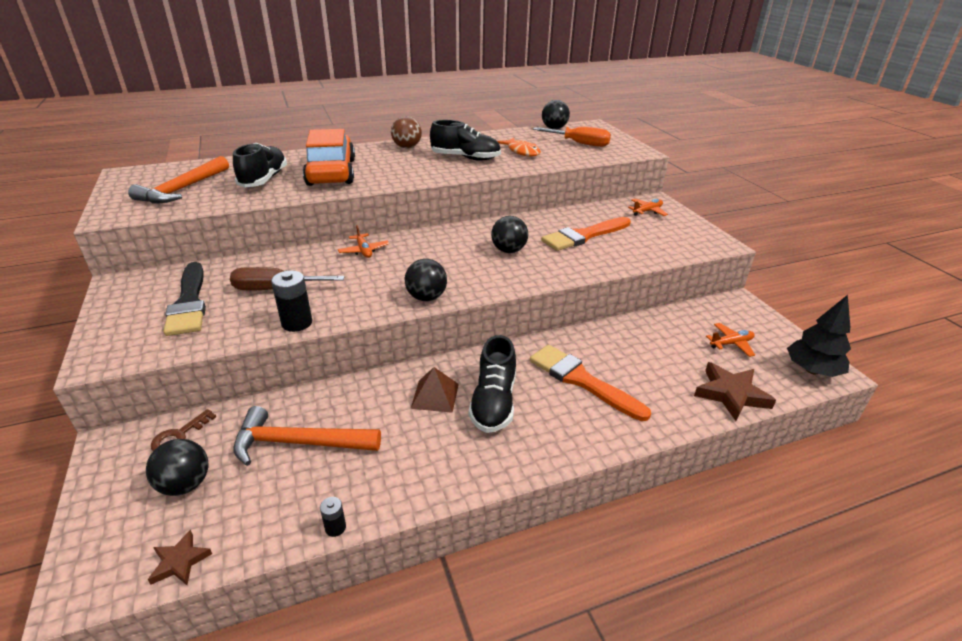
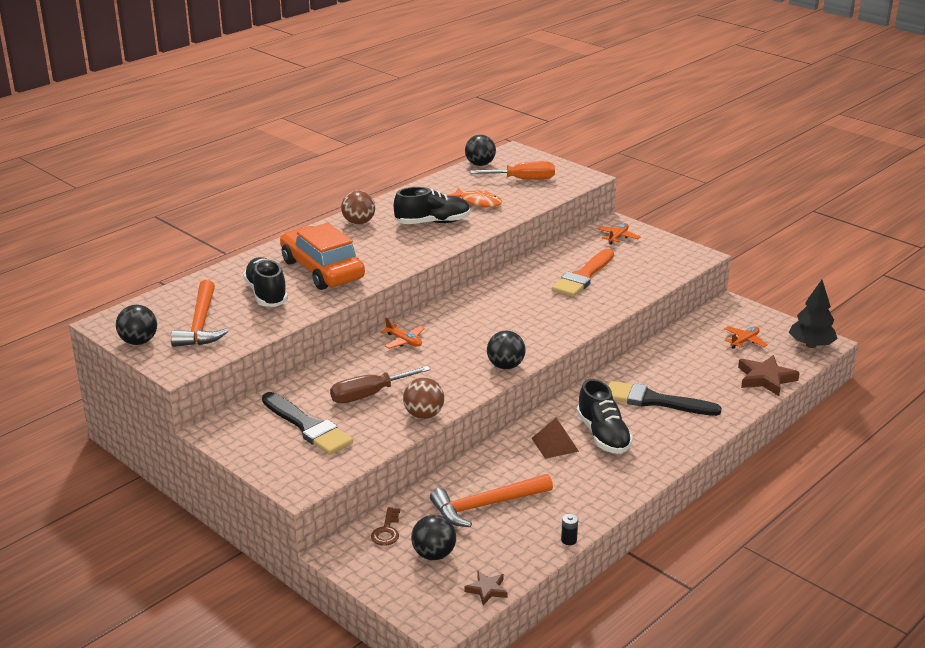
camera: 25 degrees left, 5 degrees down
(297, 323) = (424, 415): black battery -> brown ball
(508, 250) = (532, 307): black ball -> black ball (139, 342)
(582, 380) = (654, 401): orange brush -> black brush

